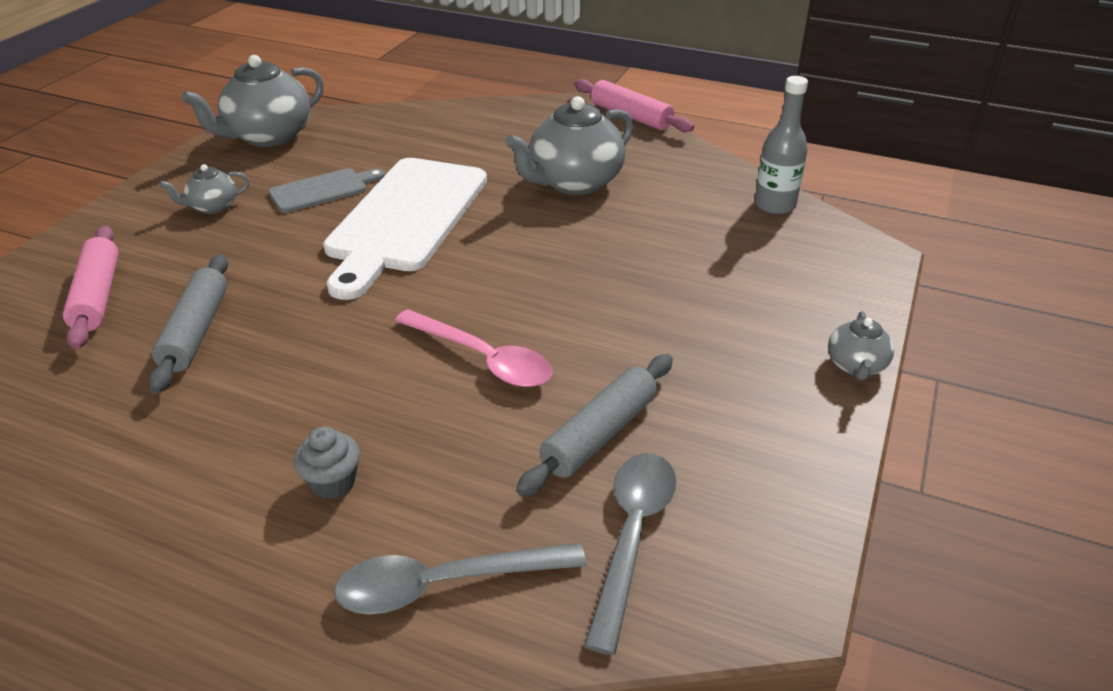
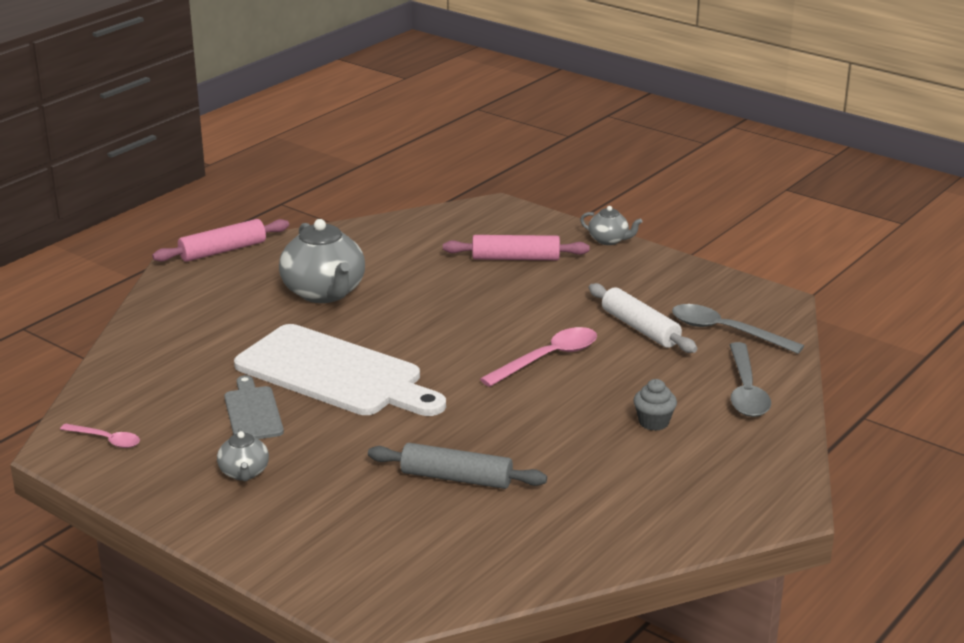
camera: 75 degrees left, 10 degrees down
(97, 296) = (374, 532): pink rolling pin -> pink rolling pin (515, 258)
(268, 136) = (106, 440): grey teapot -> pink spoon
(599, 434) = (640, 328): grey rolling pin -> white rolling pin
(774, 205) = (414, 224): grey bottle -> none

